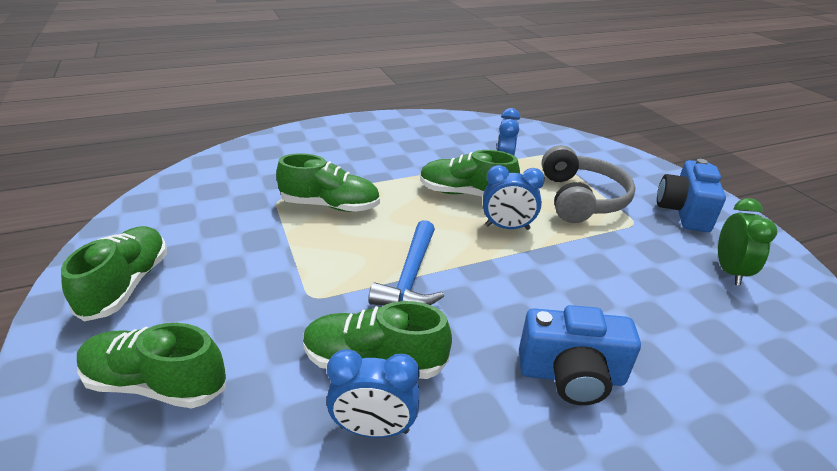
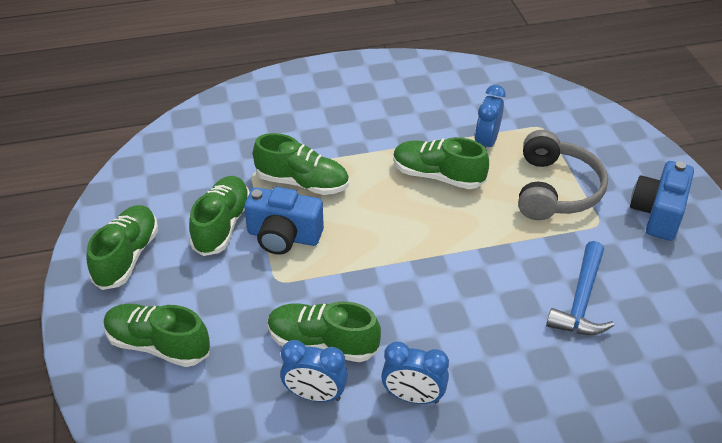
camera: 10 degrees right, 10 degrees up
(244, 247) = (222, 225): none -> green shoe
(411, 277) = (365, 268): blue hammer -> blue hammer (581, 300)
(507, 227) = (468, 220): blue clock -> blue clock (413, 397)
(571, 375) = (478, 370): blue camera -> blue camera (283, 236)
(729, 271) = (668, 286): green clock -> none

